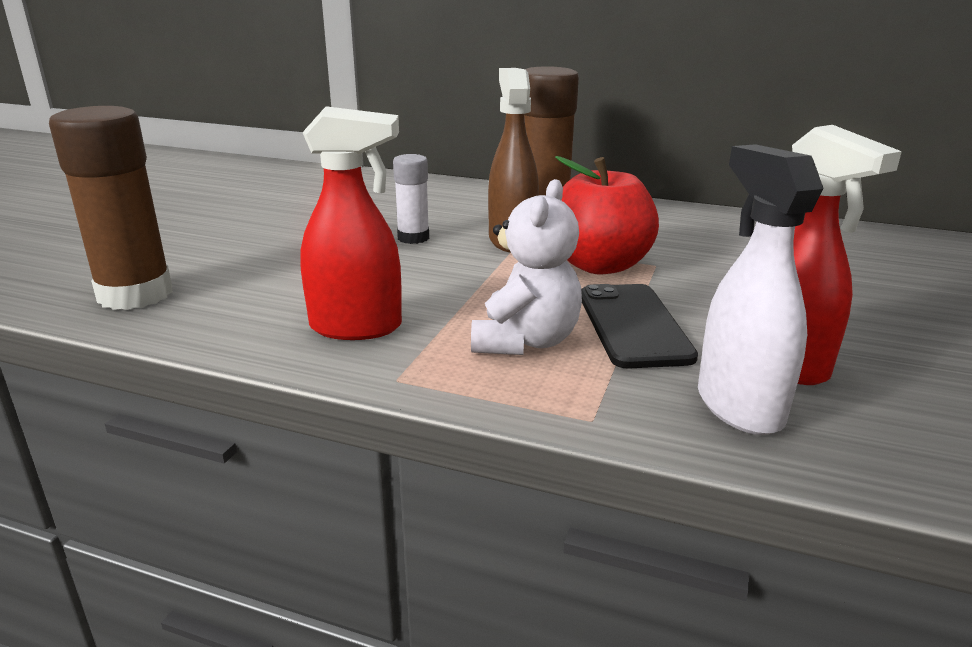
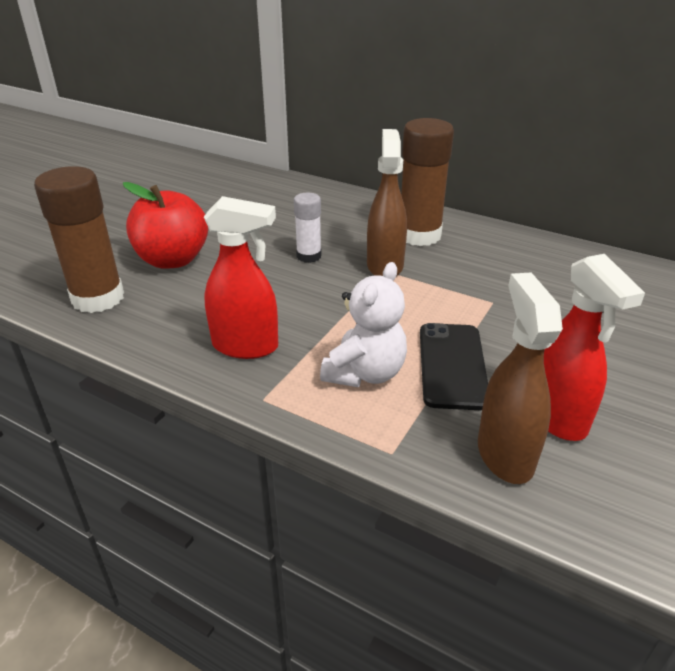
camera: 10 degrees right, 10 degrees up
(599, 265) = (447, 299): red apple -> red apple (173, 260)
(738, 406) = (504, 454): white spray bottle -> brown spray bottle

